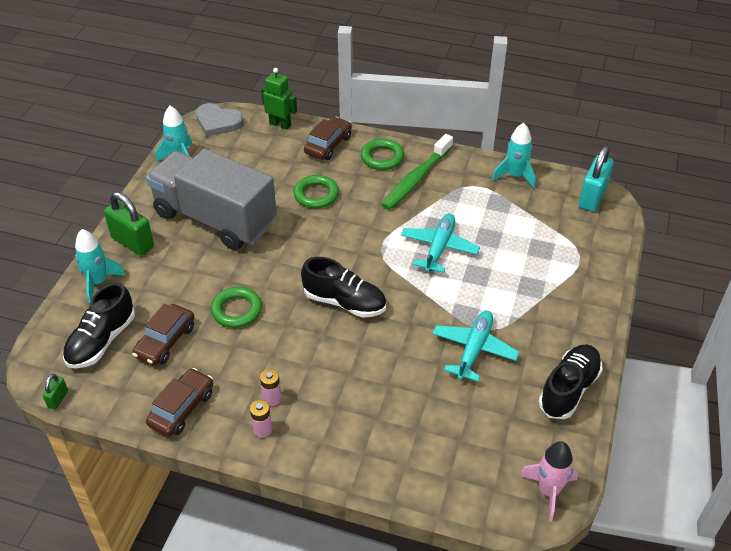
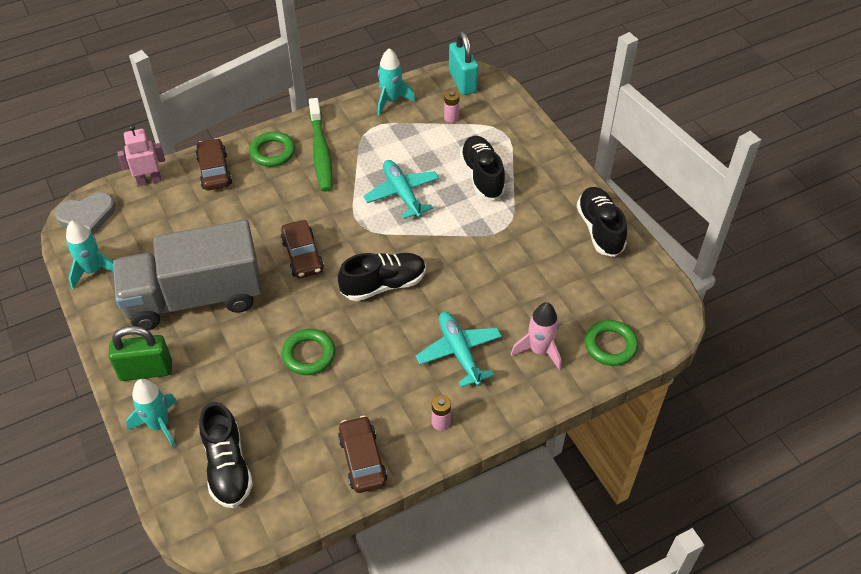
camera: 45 degrees left, 5 degrees up
(58, 399) = (252, 539): green padlock -> none
(165, 341) = (282, 423): brown car -> brown car (302, 255)
(272, 398) = (419, 396): pink battery -> pink battery (451, 118)
(280, 124) = (149, 180): green robot -> pink robot
(316, 195) = (256, 218): green ring -> green ring (610, 345)
(474, 349) = (512, 249): turquoise plane -> turquoise plane (459, 352)
(518, 278) = (482, 176): none -> black shoe
(548, 491) = (662, 305): pink rocket -> pink rocket (539, 350)

